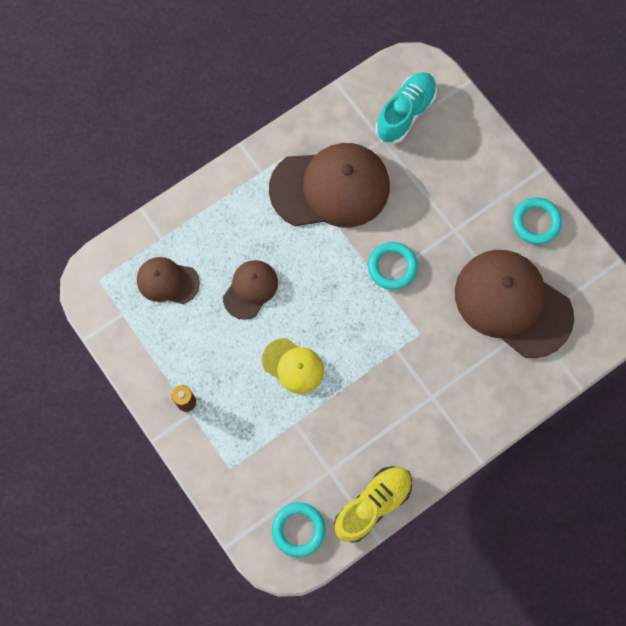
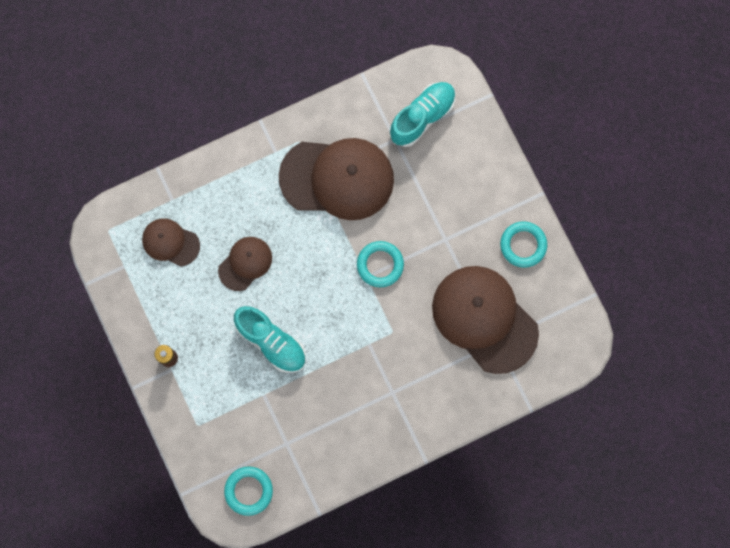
camera: 10 degrees right, 5 degrees up
(293, 366) = (271, 342): yellow cap -> turquoise shoe
(372, 504) = (319, 480): yellow shoe -> none

